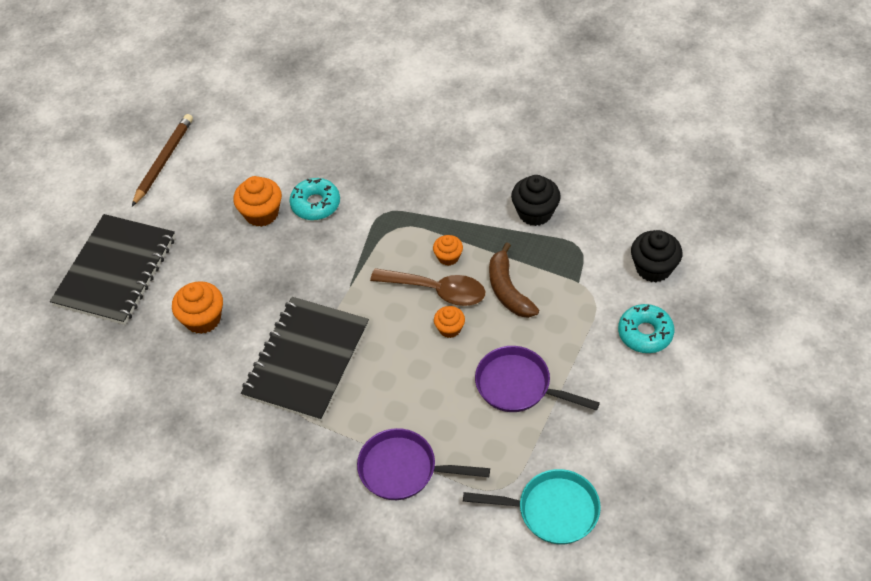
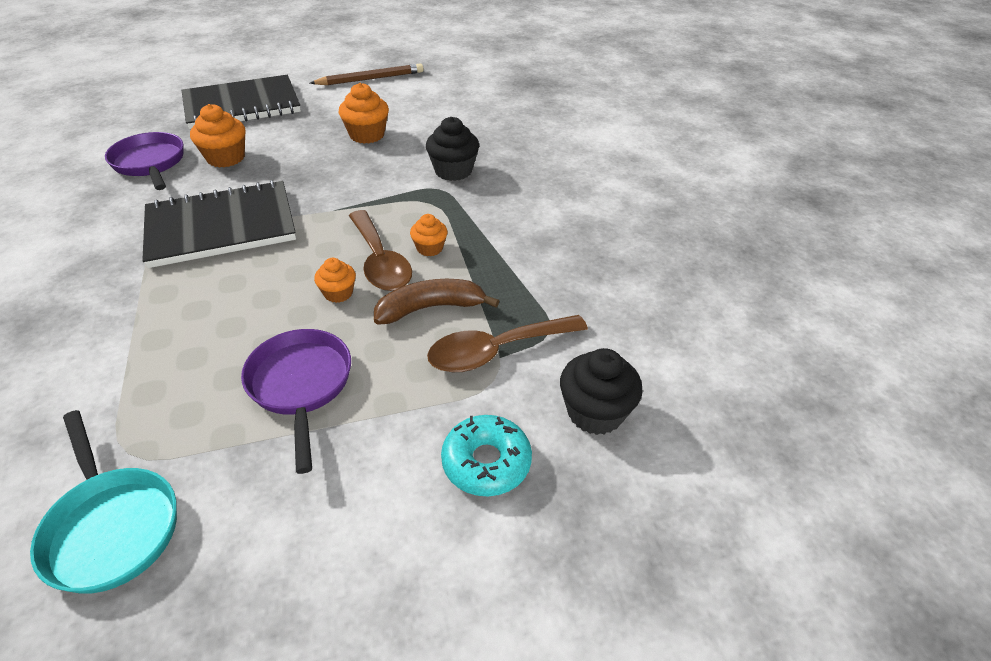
camera: 45 degrees right, 10 degrees down
(315, 204) = (406, 153): turquoise donut -> none
(403, 469) = (114, 354): purple pan -> purple pan (150, 163)
(508, 290) = (430, 308): brown banana -> brown banana turned 45 degrees clockwise
(535, 212) = (554, 275): black cupcake -> black cupcake (453, 171)
(572, 280) = (497, 350): none -> brown spoon

